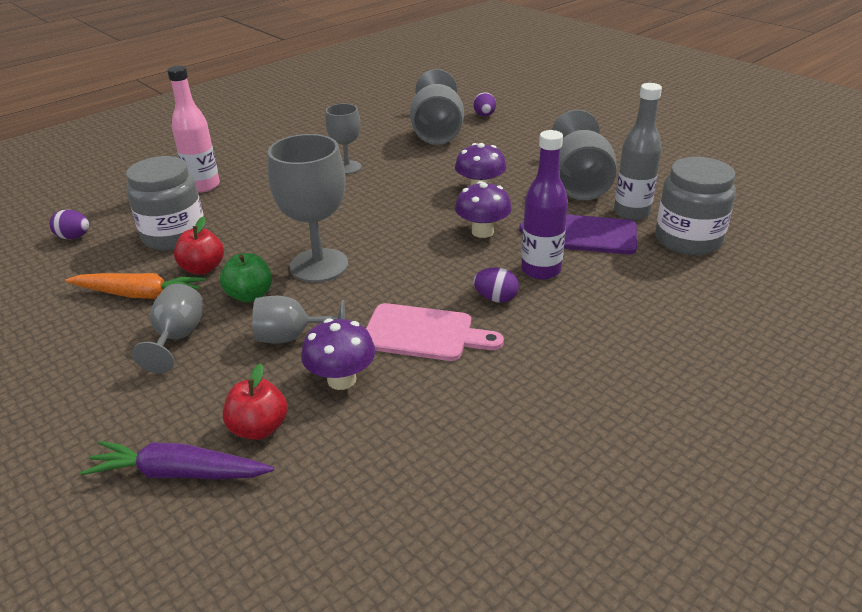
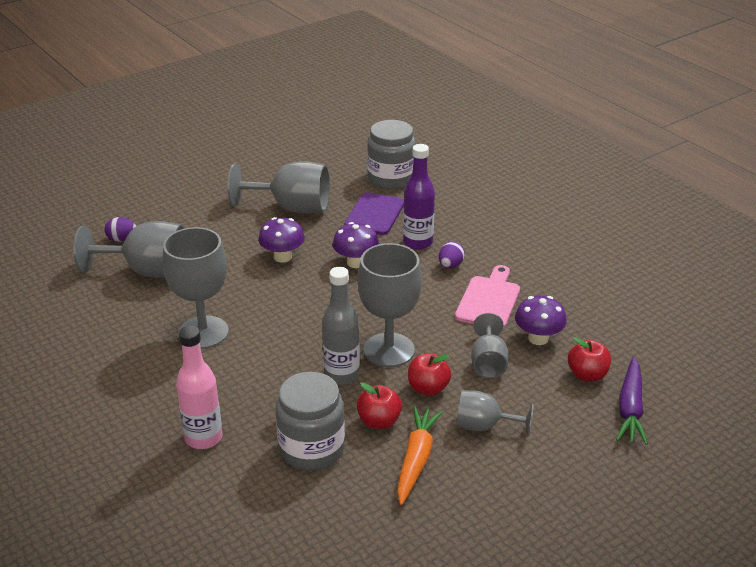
camera: 85 degrees left, 0 degrees up
(74, 237) = (292, 532): purple egg -> none
(250, 295) = (428, 388): green apple -> red apple
(347, 167) = (203, 332): grey goblet -> grey goblet, size x1.69
(631, 213) = (347, 193): grey bottle -> grey bottle (342, 375)

